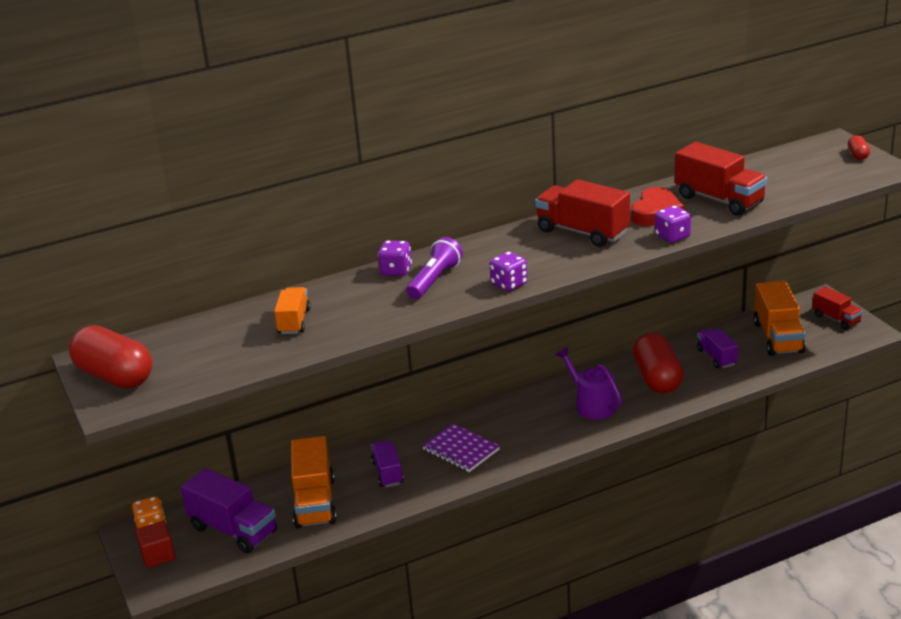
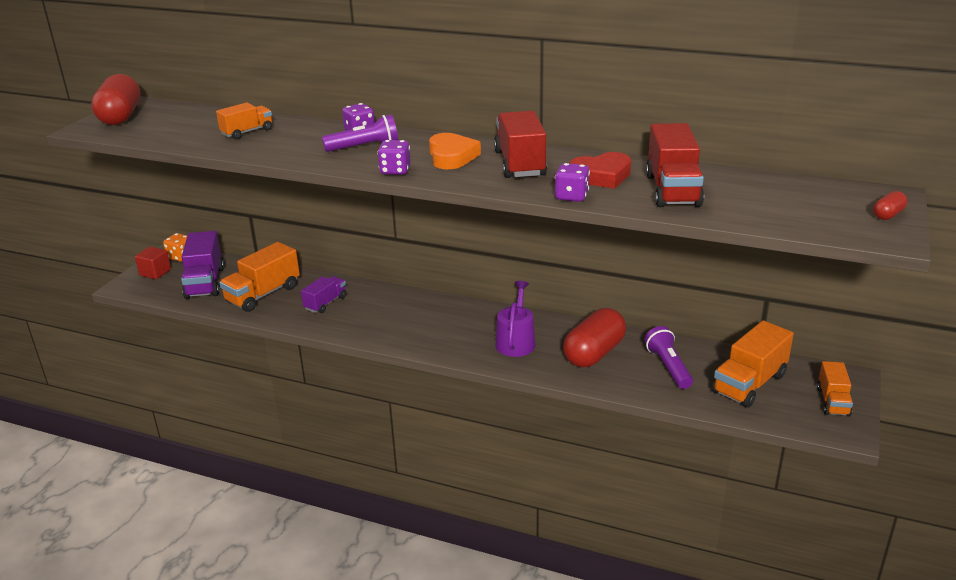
camera: 45 degrees right, 0 degrees up
(461, 450) = (386, 316): purple notebook -> none
(521, 252) = (451, 156): none -> orange heart
(716, 357) = (668, 367): purple truck -> purple flashlight
(836, 319) = (832, 401): red truck -> orange truck

